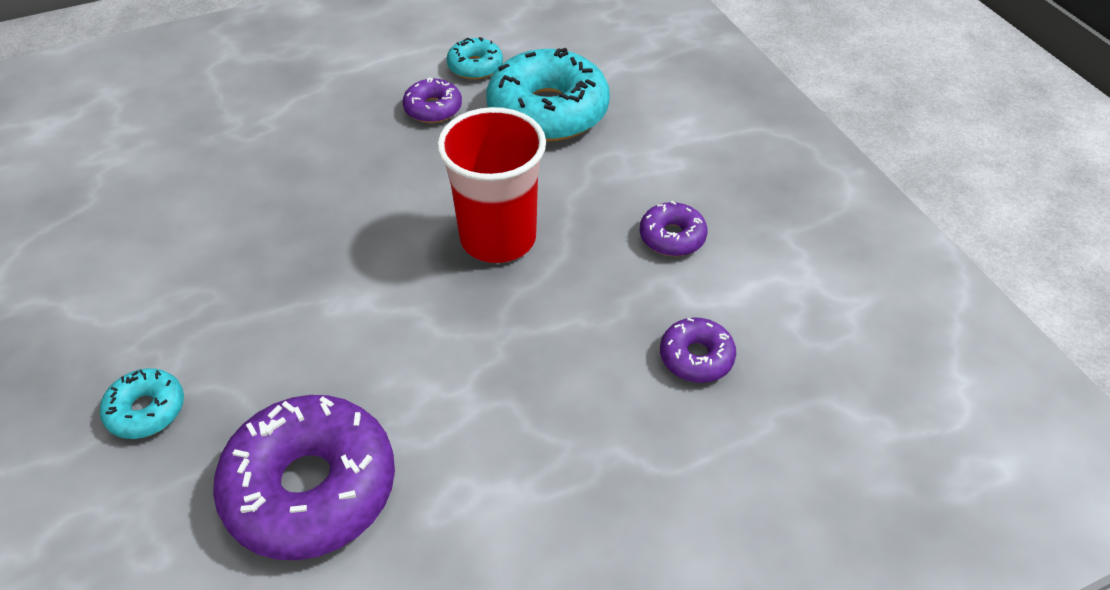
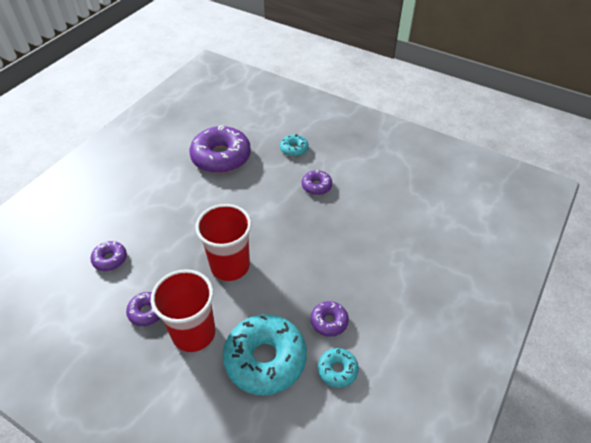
camera: 145 degrees right, 0 degrees up
(215, 296) = (316, 186): none -> purple donut
(619, 178) = (193, 333): none -> red cup

